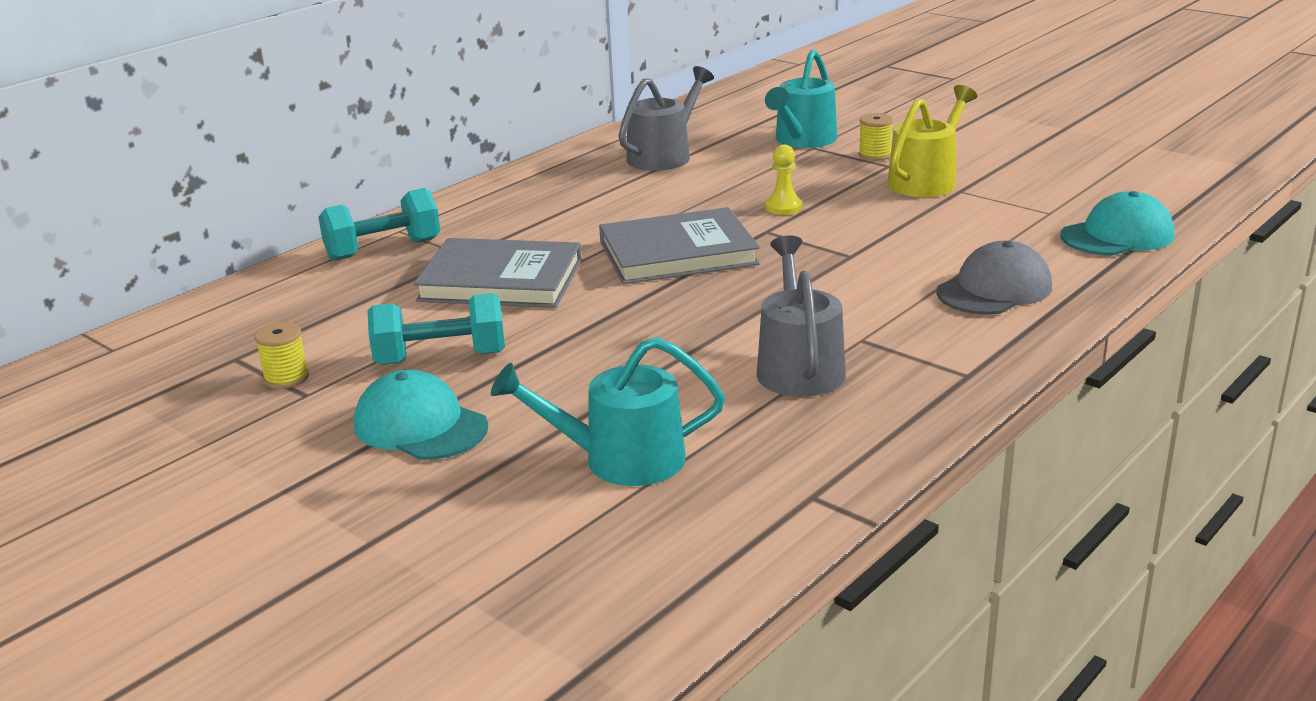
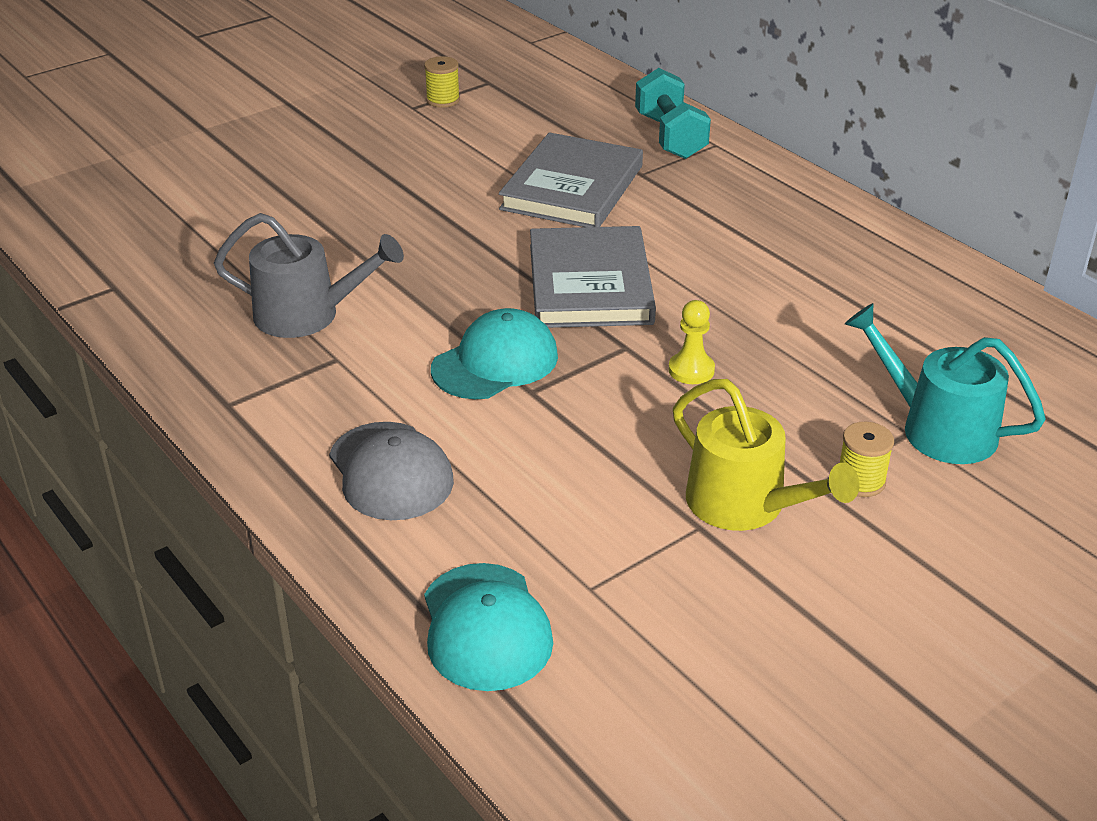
camera: 100 degrees right, 10 degrees up
(420, 426) = (334, 146): turquoise cap -> turquoise cap (495, 362)
(441, 358) = (436, 156): turquoise dumbbell -> none
(621, 459) = (227, 217): turquoise watering can -> none
(664, 156) = (896, 309): grey watering can -> none

